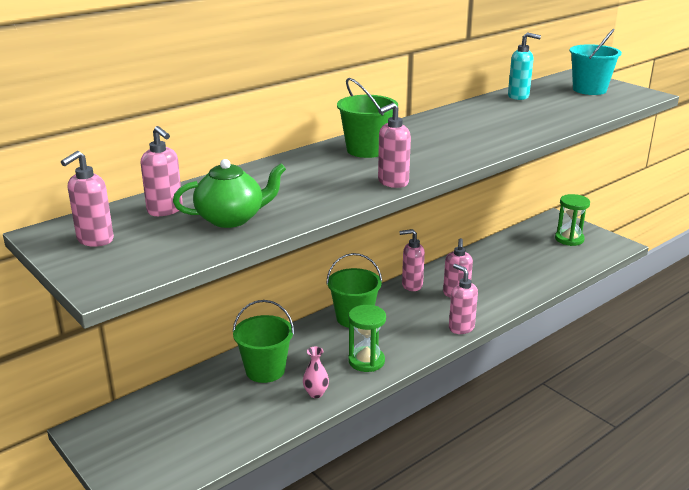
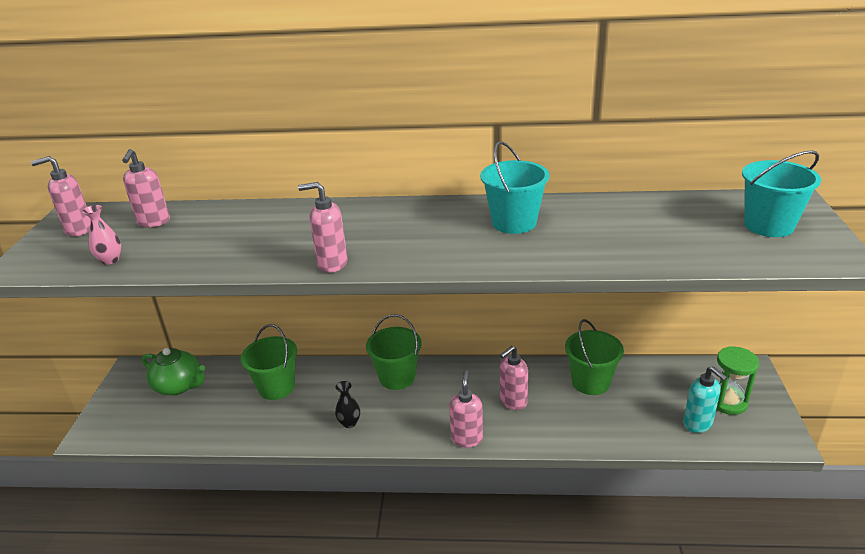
camera: 45 degrees right, 5 degrees up
(231, 219) = (169, 248): green teapot -> green teapot (179, 386)
(316, 393) = (278, 428): pink vase -> pink vase (110, 260)
(366, 150) = (383, 220): green bucket -> green bucket (590, 382)
(366, 361) = (349, 423): green hourglass -> black vase
(411, 285) = (487, 371): pink soap dispenser -> none
(457, 126) = (514, 222): none -> turquoise bucket
(518, 96) = (656, 207): turquoise soap dispenser -> turquoise soap dispenser (698, 424)

